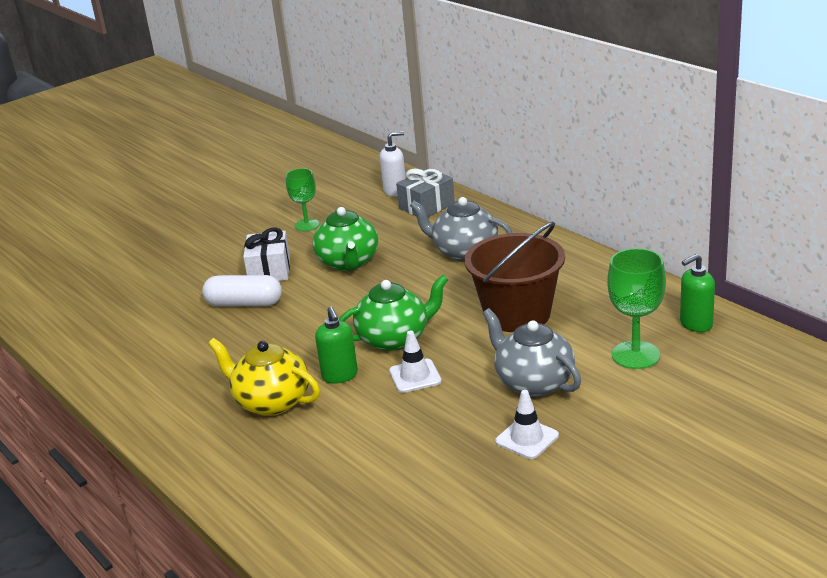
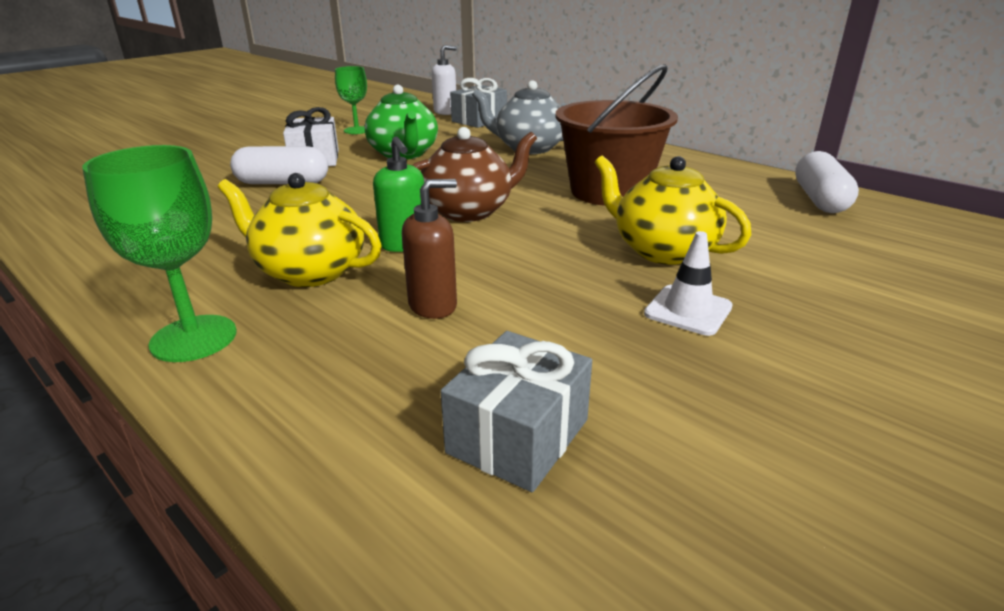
camera: 10 degrees left, 0 degrees up
(354, 433) = (433, 306): none -> brown soap dispenser
(391, 523) = (518, 436): none -> grey gift
(394, 339) = (469, 211): green teapot -> brown teapot
(415, 376) = (504, 245): white traffic cone -> none
(533, 383) = (662, 250): grey teapot -> yellow teapot
(635, 355) = (772, 225): green goblet -> green goblet (194, 338)
(695, 324) = (820, 200): green soap dispenser -> white capsule

